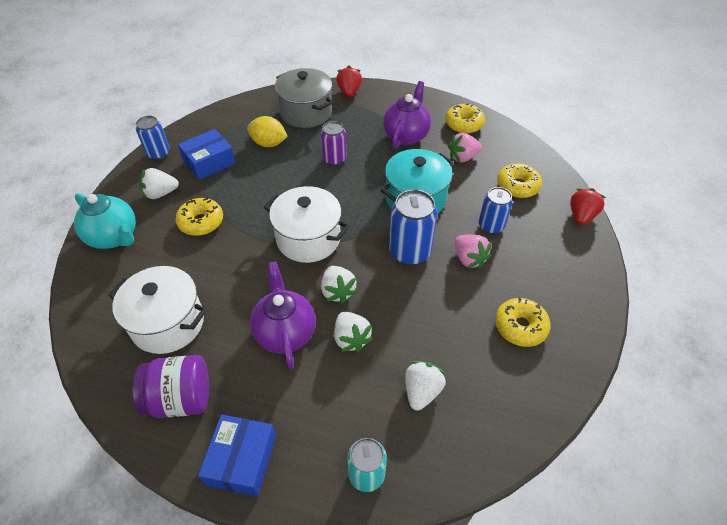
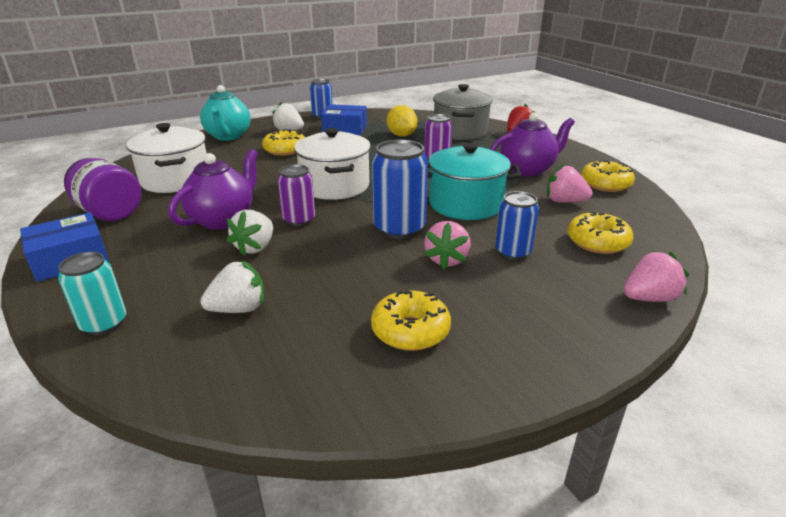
camera: 45 degrees right, 20 degrees down
(338, 291) = (299, 220): white strawberry -> purple can
(581, 216) = (649, 298): red strawberry -> pink strawberry

